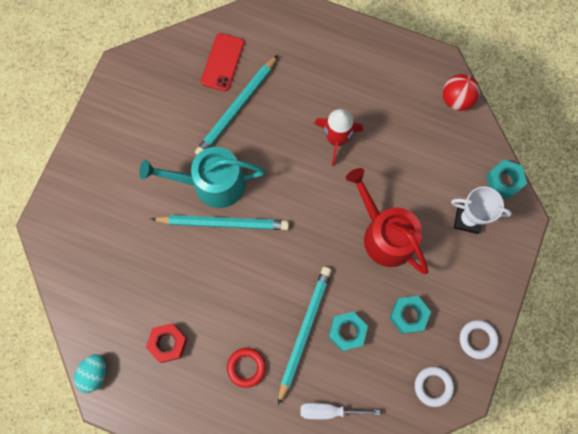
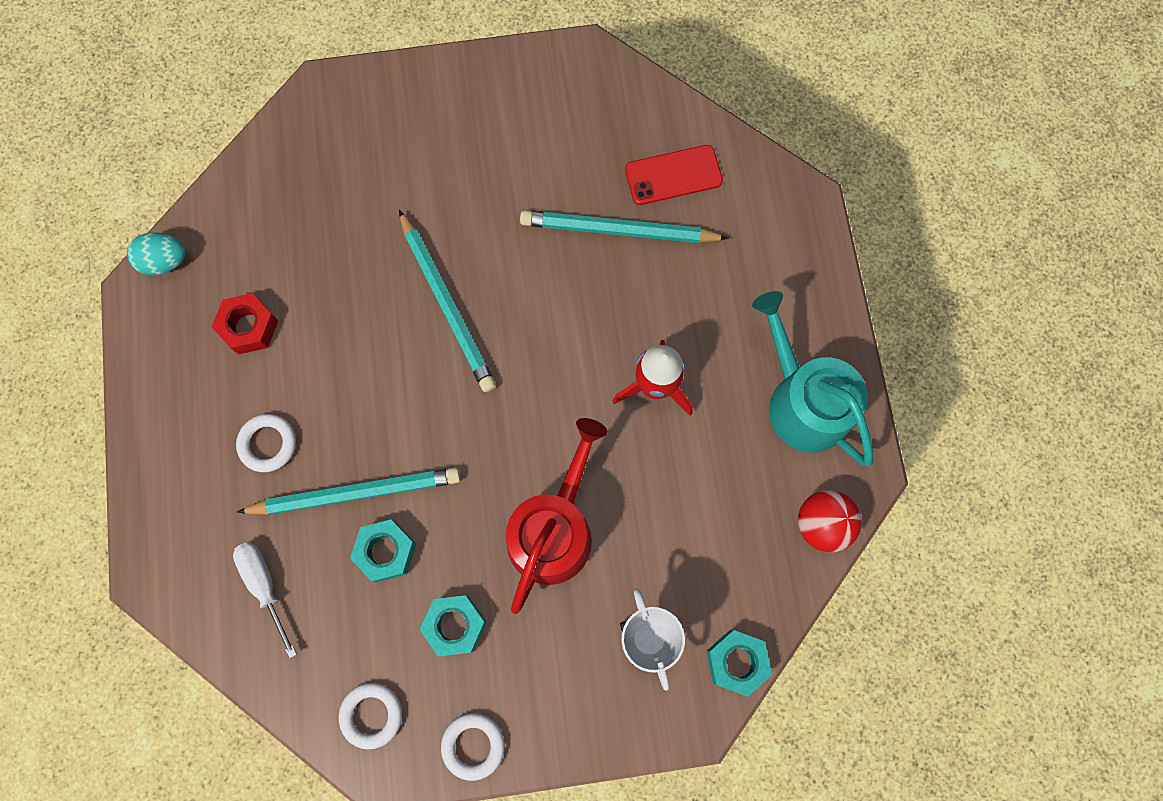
camera: 60 degrees right, 0 degrees up
(212, 183) = (494, 259): turquoise watering can -> turquoise watering can (802, 401)
(246, 367) = (268, 444): red ring -> white ring

